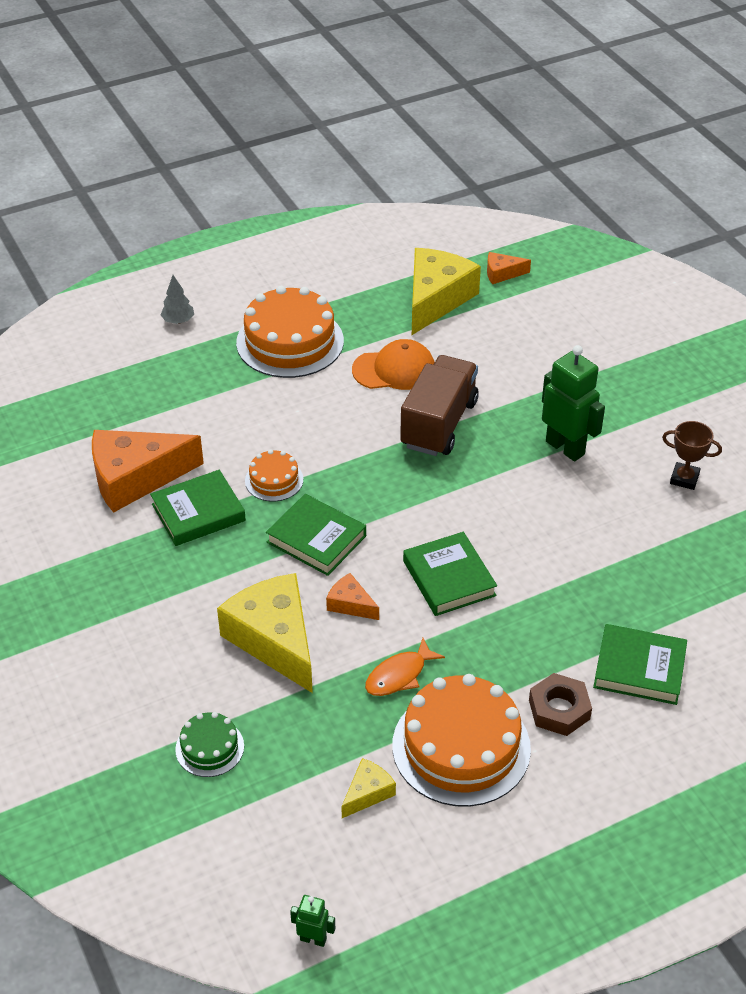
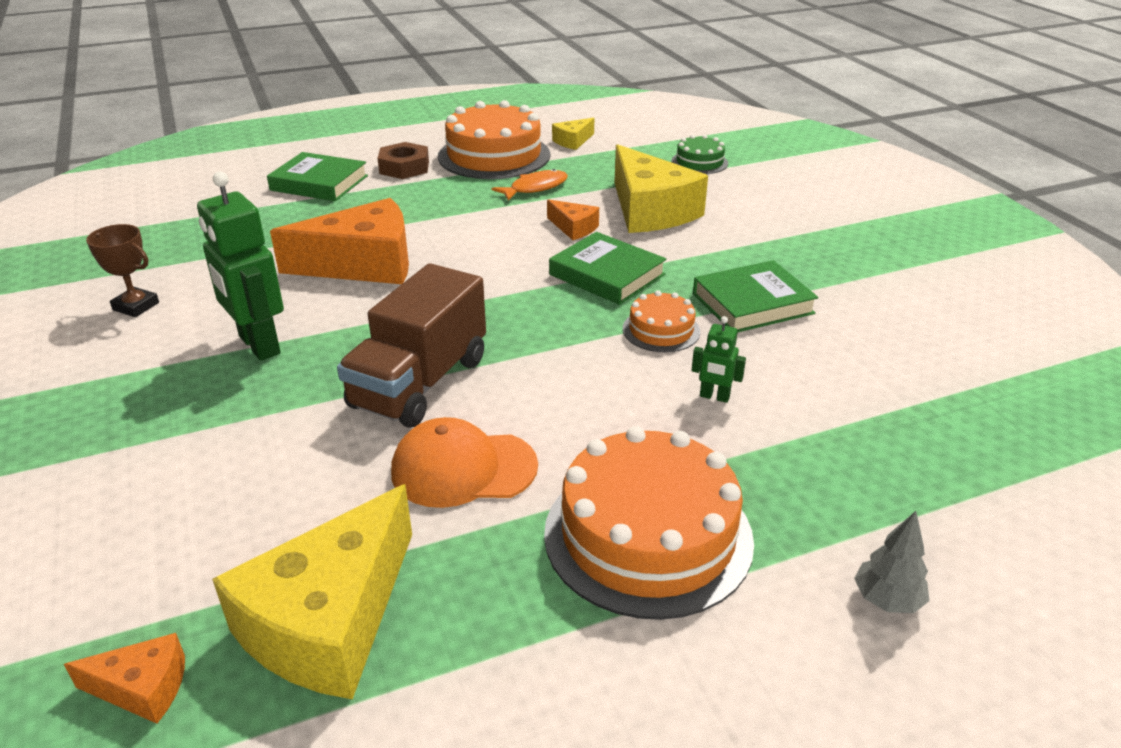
camera: 175 degrees left, 10 degrees down
(135, 478) = (849, 341): orange cheese -> orange cheese (363, 264)
(313, 939) = (616, 100): green robot -> green robot (714, 397)
(449, 578) = (467, 240): green book -> none

